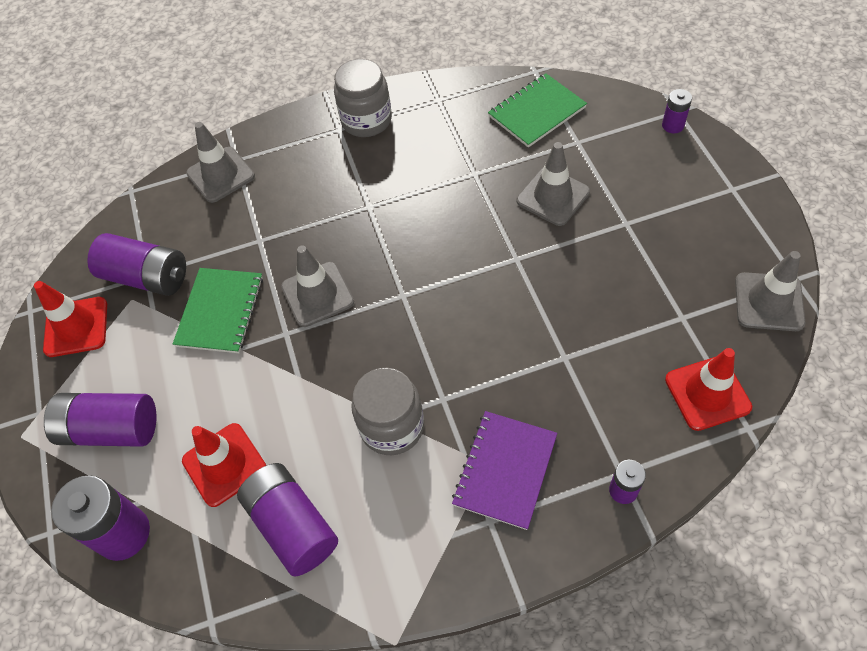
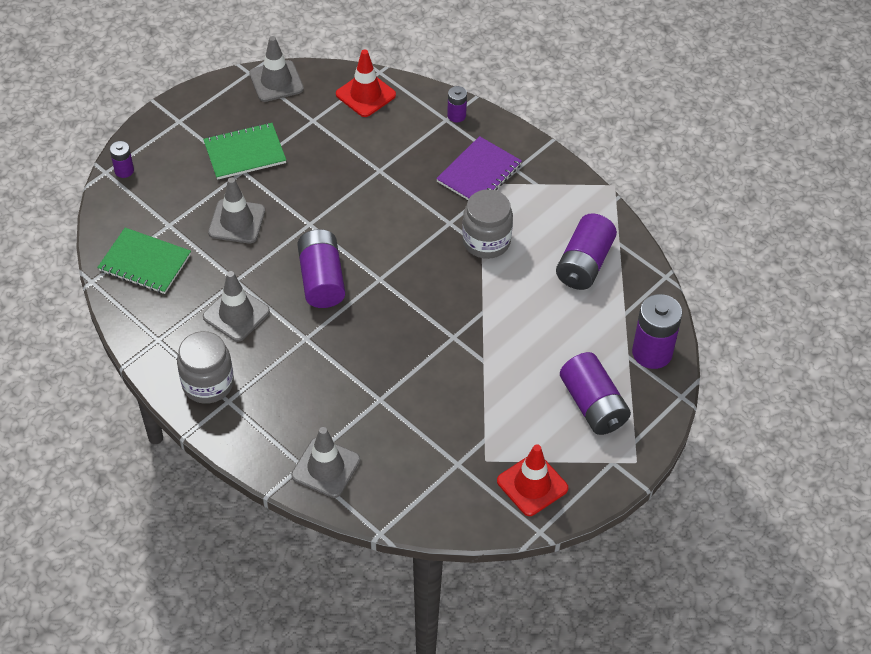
camera: 125 degrees left, 5 degrees down
(147, 277) = (459, 462): purple battery -> purple battery (321, 280)
(220, 311) = (460, 390): green notebook -> green notebook (245, 153)
(224, 464) = (571, 321): red traffic cone -> none
(317, 294) = (409, 332): grey traffic cone -> grey traffic cone (236, 314)
(505, 470) = (479, 173): purple notebook -> purple notebook turned 45 degrees counterclockwise

